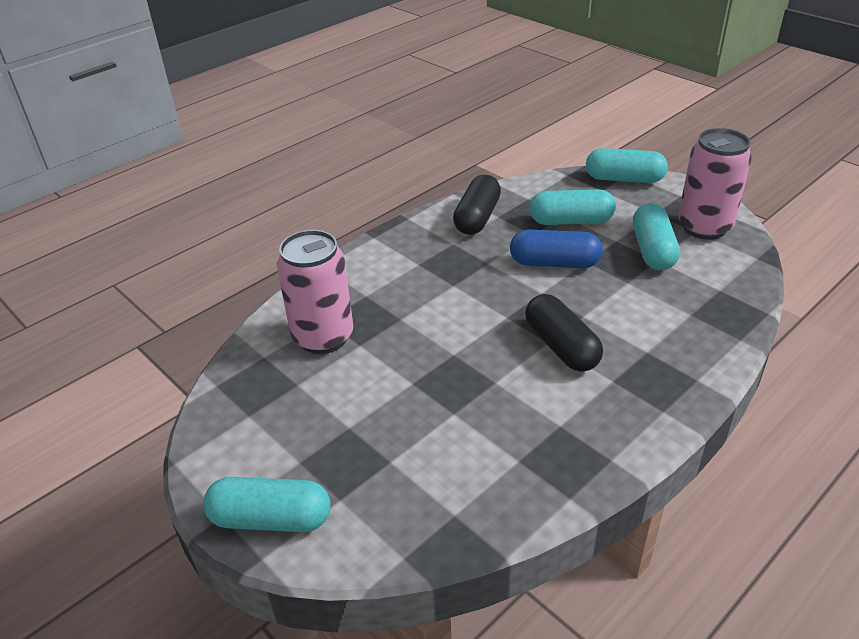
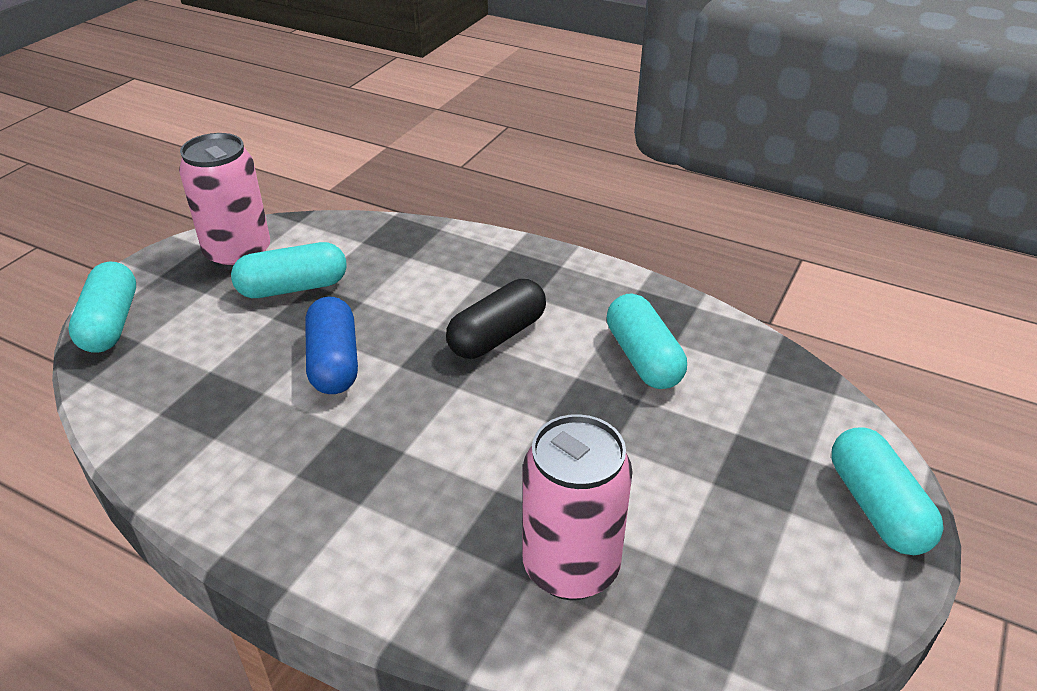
camera: 110 degrees left, 0 degrees up
(477, 218) = (220, 460): black capsule -> none
(571, 221) = (227, 360): turquoise capsule -> turquoise capsule (643, 358)

